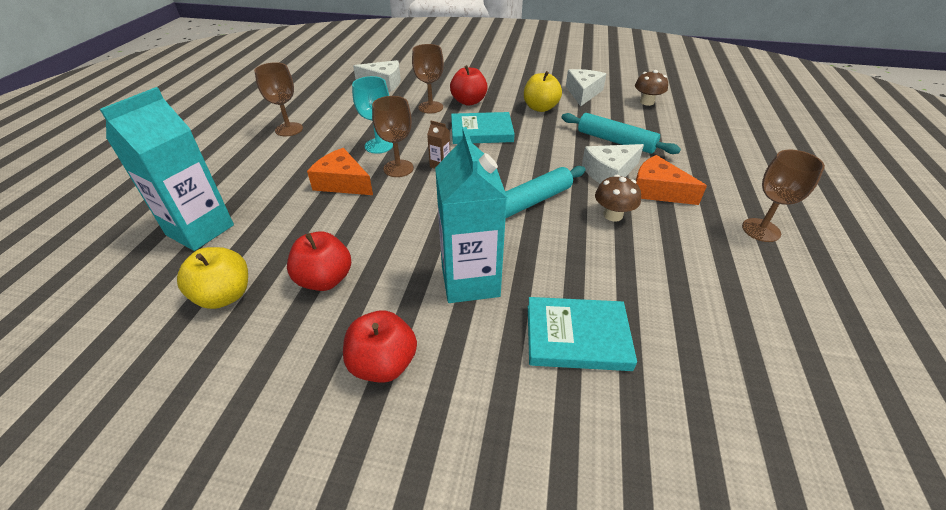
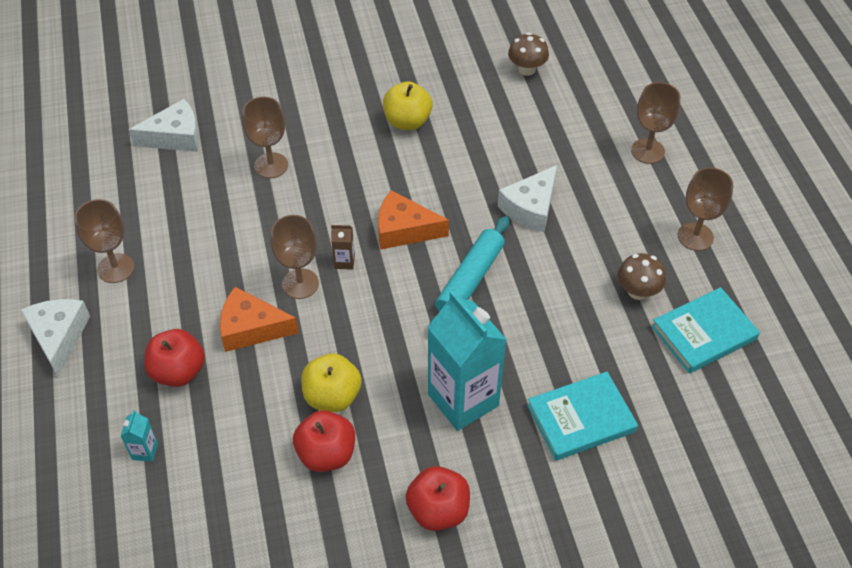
camera: 25 degrees left, 10 degrees up
(200, 230) = (145, 451): turquoise carton -> turquoise carton, size x0.40
(225, 296) = (243, 510): yellow apple -> yellow apple (332, 396)
(378, 146) = (252, 256): turquoise goblet -> none
(468, 102) = (313, 138): red apple -> red apple (178, 371)
(481, 131) = (360, 189): turquoise book -> turquoise book (704, 333)
(583, 93) = (445, 75): white cheese -> white cheese (59, 336)
(613, 215) = (557, 268): brown mushroom -> brown mushroom (637, 291)
(615, 141) = (518, 154): turquoise rolling pin -> none
(657, 190) = (587, 217): orange cheese -> orange cheese (404, 230)
(732, 165) = (647, 151): none -> brown goblet

